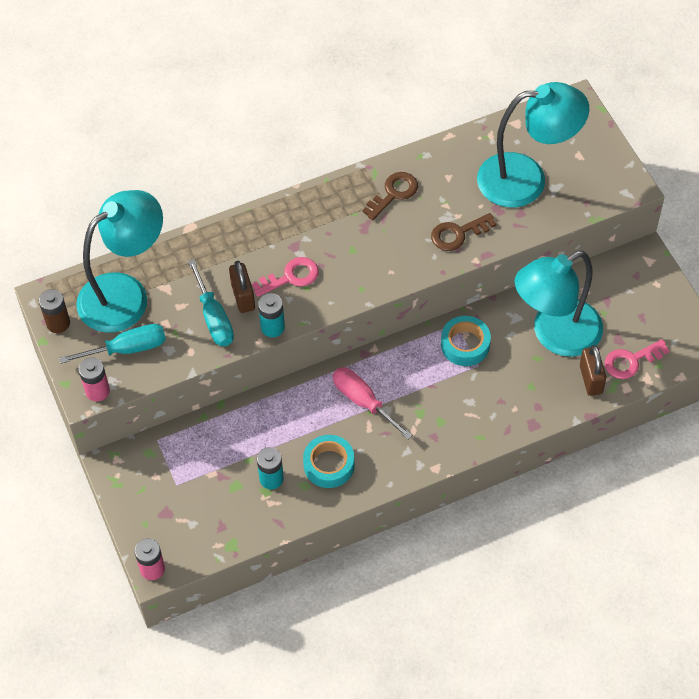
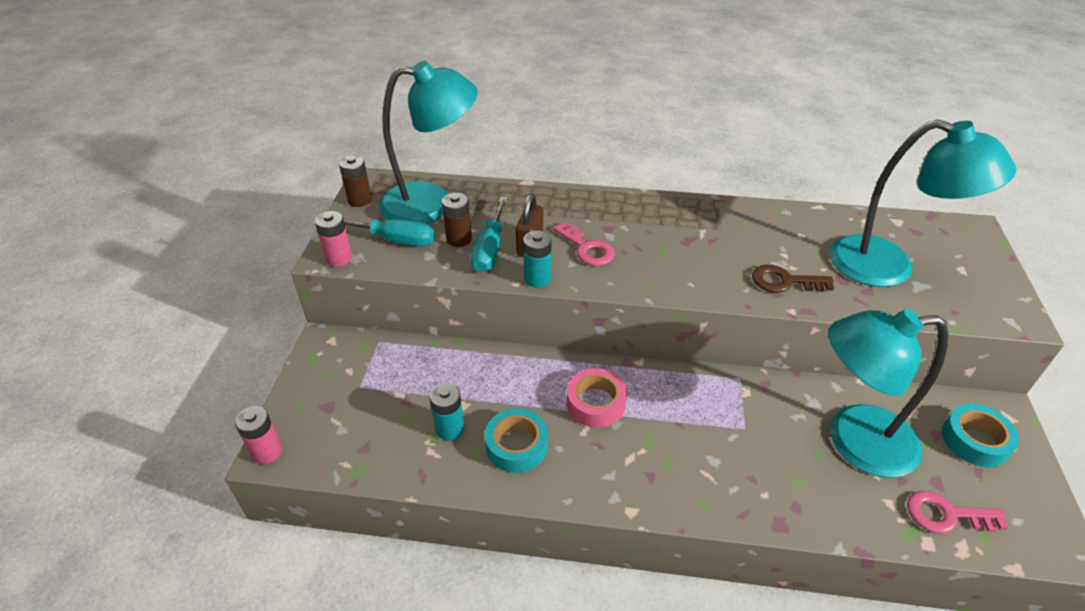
camera: 30 degrees right, 15 degrees down
(180, 320) = (459, 239): none -> brown battery
(291, 277) = (587, 248): pink key -> pink key turned 45 degrees clockwise
(363, 401) = (596, 403): pink screwdriver -> pink tape
(393, 193) = (734, 227): brown key -> none
(465, 345) = (740, 402): turquoise tape -> turquoise tape (975, 440)
(591, 379) = (881, 510): brown padlock -> none

